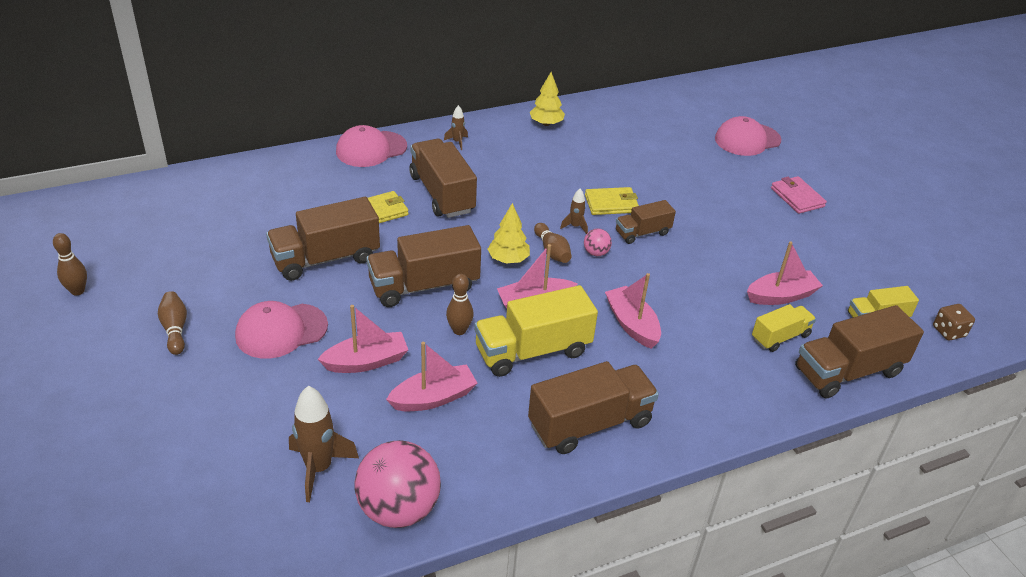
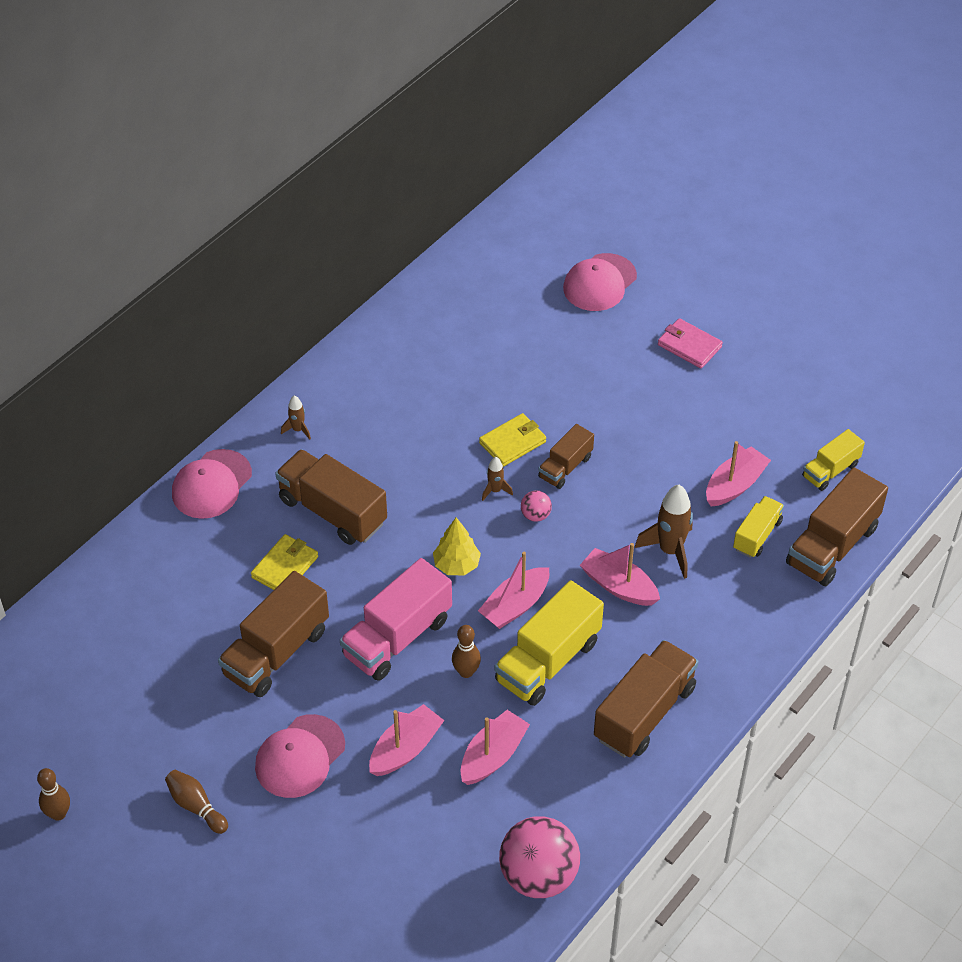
camera: 25 degrees left, 10 degrees up
(319, 468) = (444, 875): brown rocket -> brown rocket (670, 551)
(424, 286) = (397, 637): brown truck -> pink truck
(546, 123) = (375, 356): yellow tree -> none
(552, 251) = (492, 533): brown bowling pin -> none
(948, 331) = (898, 456): brown dice -> none

